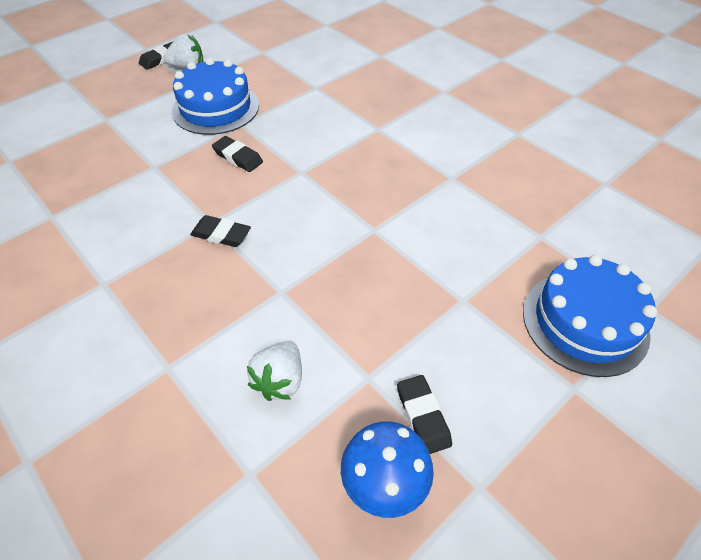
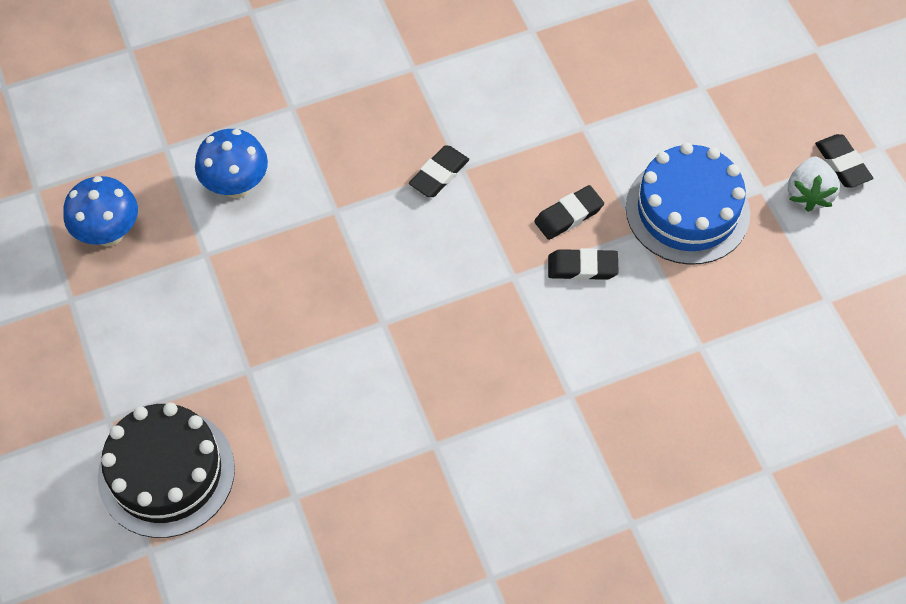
camera: 110 degrees right, 10 degrees up
(280, 381) = (236, 186): white strawberry -> blue mushroom
(423, 416) = (148, 283): black eraser -> black eraser (582, 267)
(585, 322) = (166, 472): blue cake -> black cake

